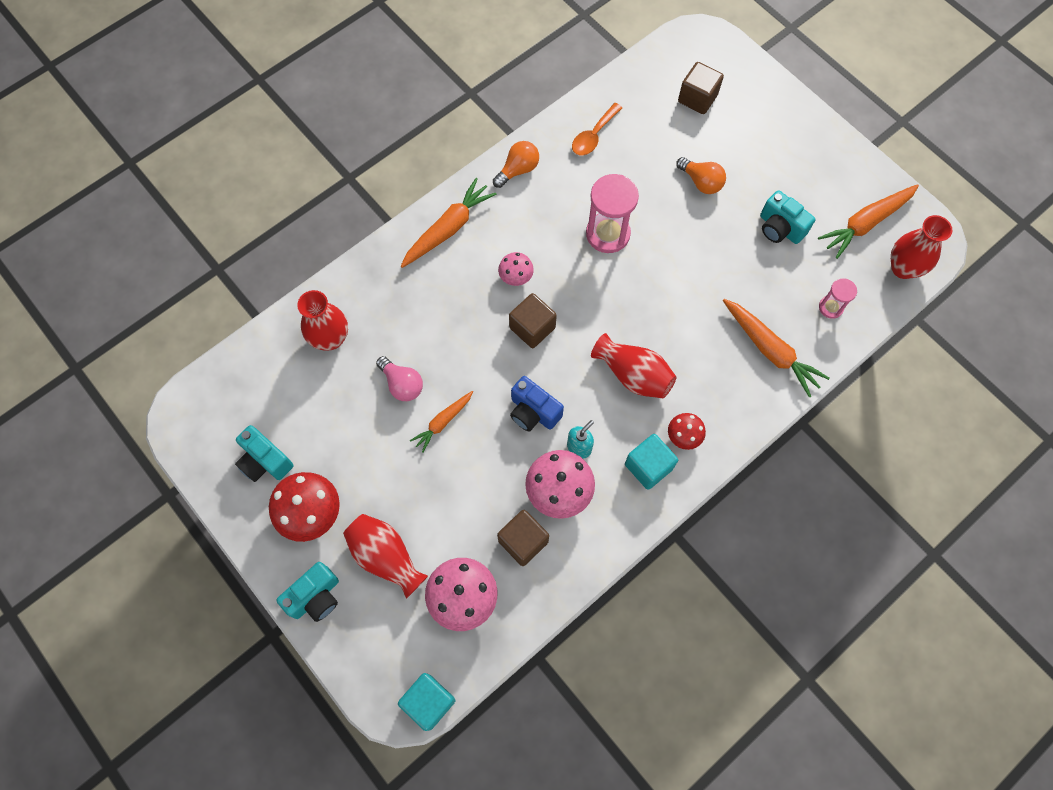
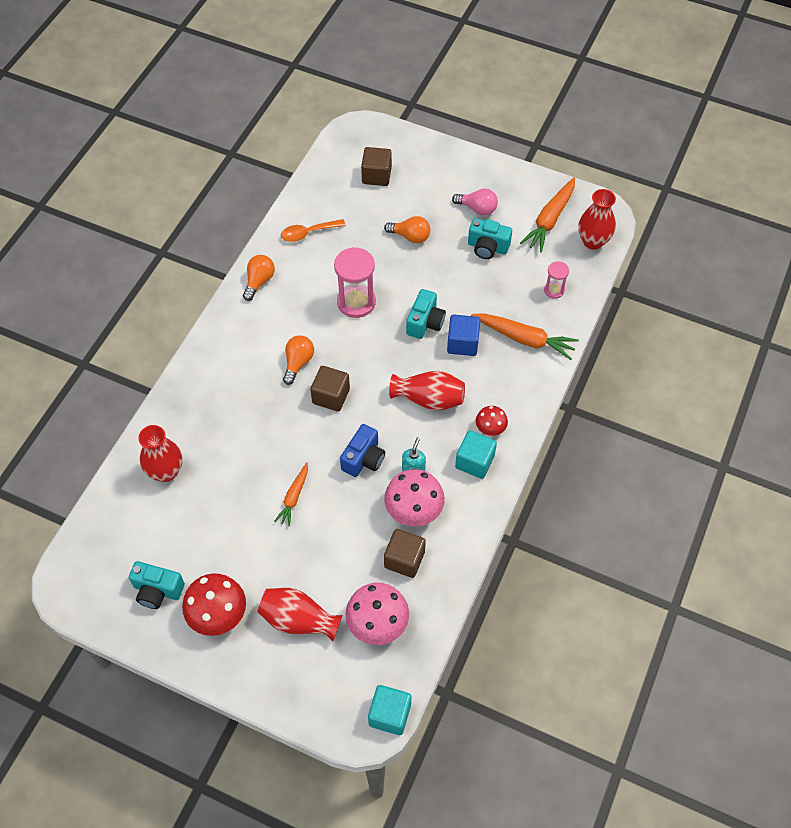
camera: 25 degrees left, 10 degrees down
(315, 597) = (255, 677): turquoise camera -> turquoise camera (425, 323)
(402, 384) = (245, 482): pink light bulb -> pink light bulb (477, 208)
(448, 229) = (224, 348): orange carrot -> none
(516, 276) = (298, 363): pink mushroom -> orange light bulb
(533, 412) = (363, 459): blue camera -> blue camera turned 75 degrees counterclockwise
(593, 136) = (308, 233): orange spoon -> orange spoon turned 60 degrees clockwise
(699, 327) = (462, 343): none -> blue cube

